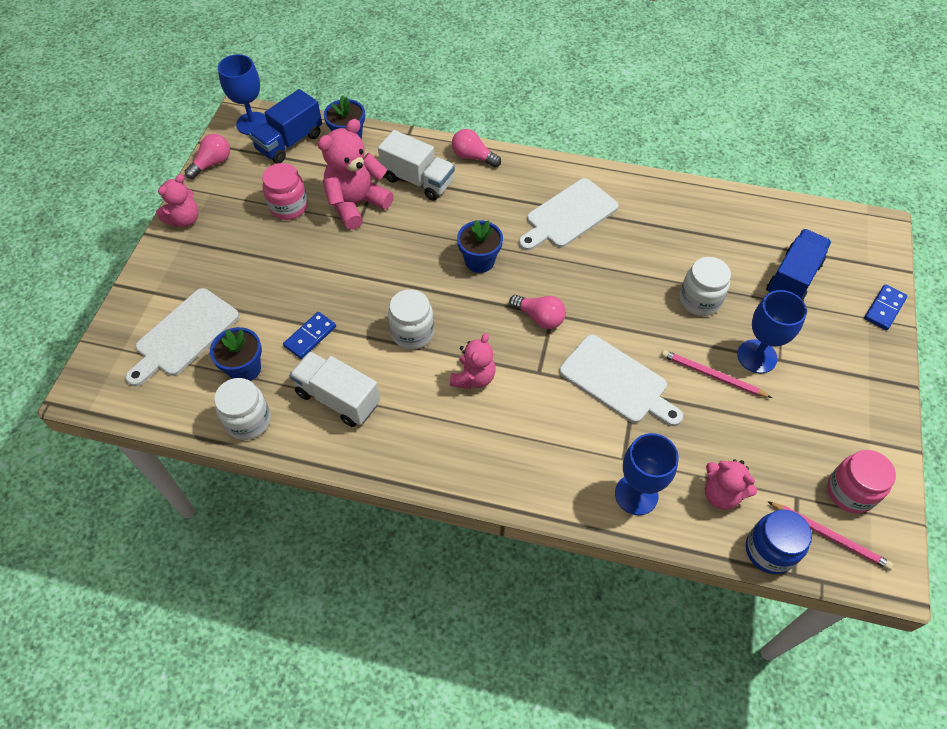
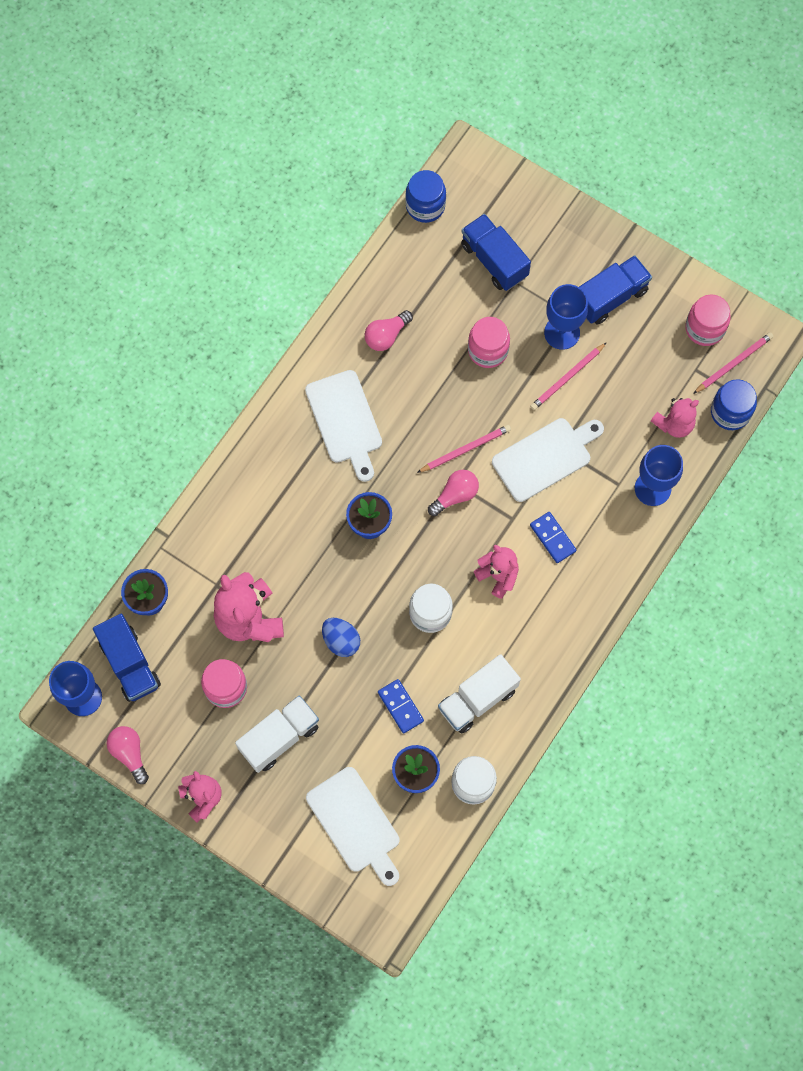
camera: 70 degrees left, 15 degrees up
(359, 273) = (341, 641): none -> blue egg
(418, 180) = (241, 548): white truck -> white truck (279, 737)
(473, 157) = (229, 482): pink light bulb -> pink light bulb (386, 336)
(589, 312) = (465, 449): none -> pink pencil
(699, 300) = (488, 350): white jar -> pink jar
(808, 212) = (425, 206): none -> blue jar
(823, 388) = (610, 297): none -> blue truck
(884, 308) = (553, 204): blue domino -> blue domino (553, 538)

